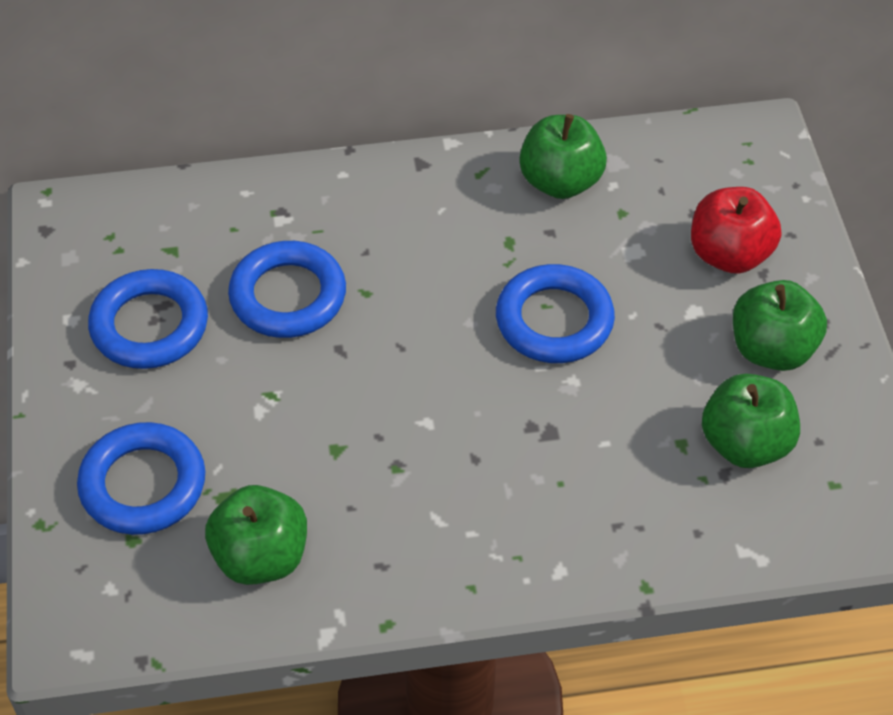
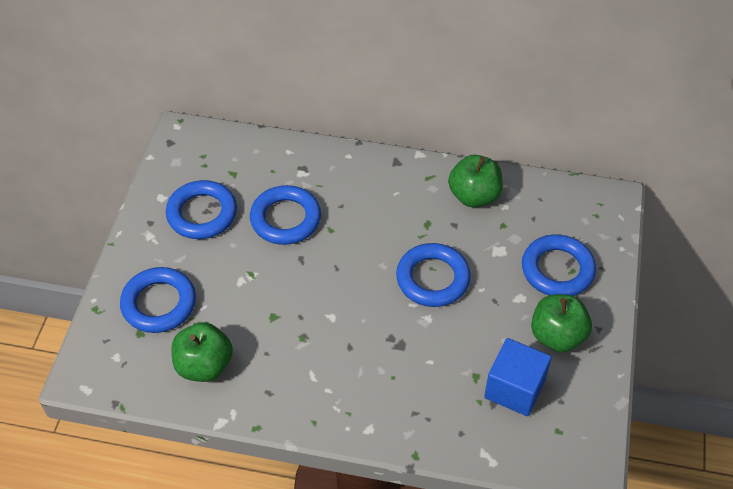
camera: 20 degrees right, 0 degrees up
(729, 254) = (557, 270): red apple -> blue ring
(745, 444) = (514, 389): green apple -> blue cube

